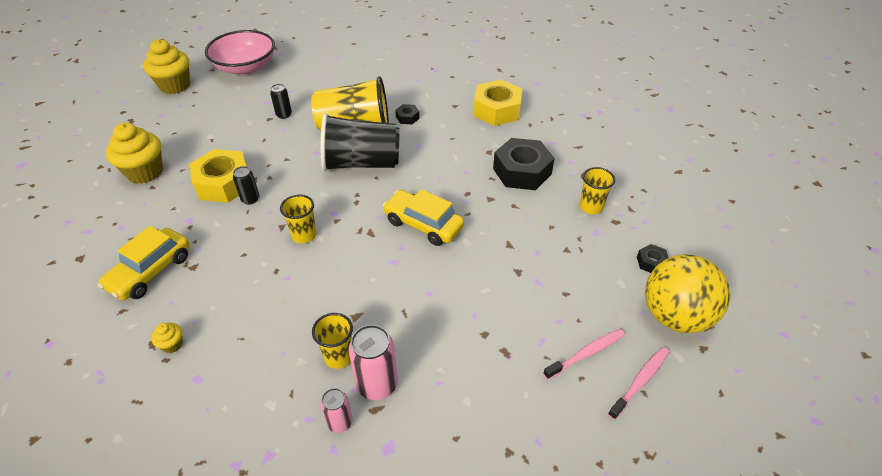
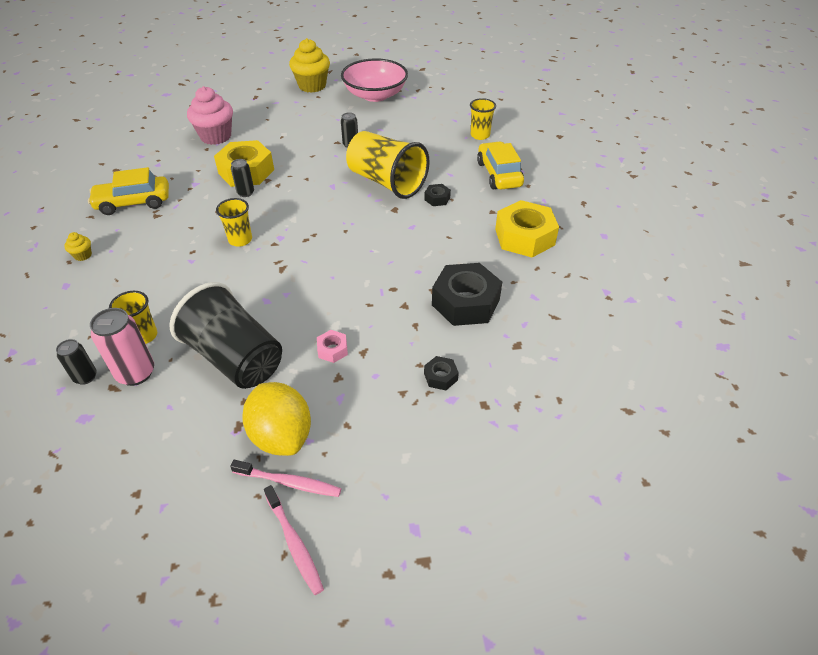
camera: 45 degrees right, 0 degrees up
(145, 172) = (216, 136): yellow cupcake -> pink cupcake
(340, 422) = (85, 377): pink can -> black can
(361, 163) = (350, 213): black cup -> black cup (235, 358)
(423, 224) = (324, 289): yellow car -> yellow car (499, 174)
(489, 258) = (332, 350): none -> pink nut
(540, 333) = (281, 435): none -> yellow lemon
(591, 207) = (481, 375): yellow cup -> yellow cup (480, 135)
(640, 381) = (294, 543): pink toothbrush -> pink toothbrush turned 60 degrees clockwise
(651, 262) = (460, 464): black nut -> black nut (440, 377)
(675, 316) = (408, 525): yellow ball -> none

